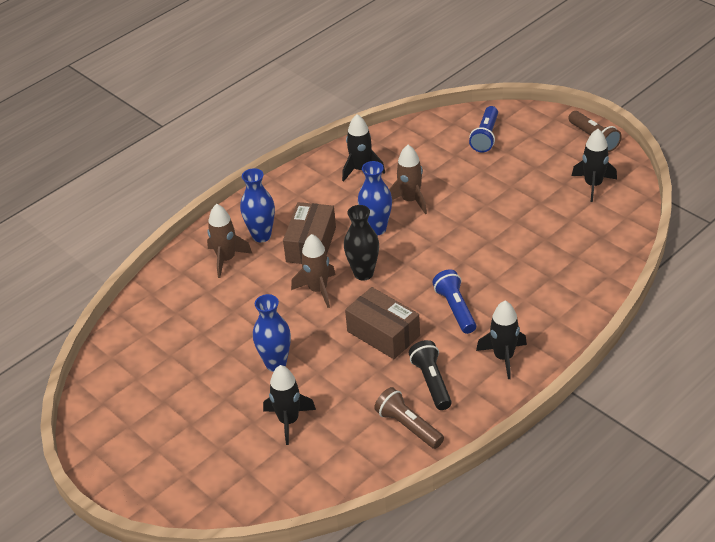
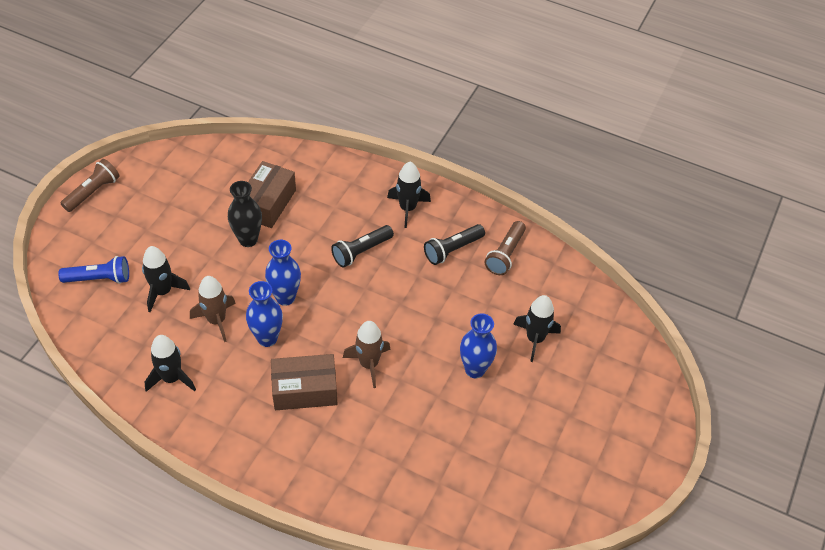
camera: 115 degrees left, 10 degrees up
(226, 259) = (347, 463): brown rocket -> none
(261, 236) = (302, 441): blue vase -> blue vase (285, 297)
(363, 273) = (335, 332): black vase -> black vase (248, 239)
(383, 333) = (409, 297): brown box -> brown box (268, 203)
(455, 308) = (361, 251): blue flashlight -> black flashlight
(593, 185) = (167, 183): black rocket -> black rocket (163, 291)

